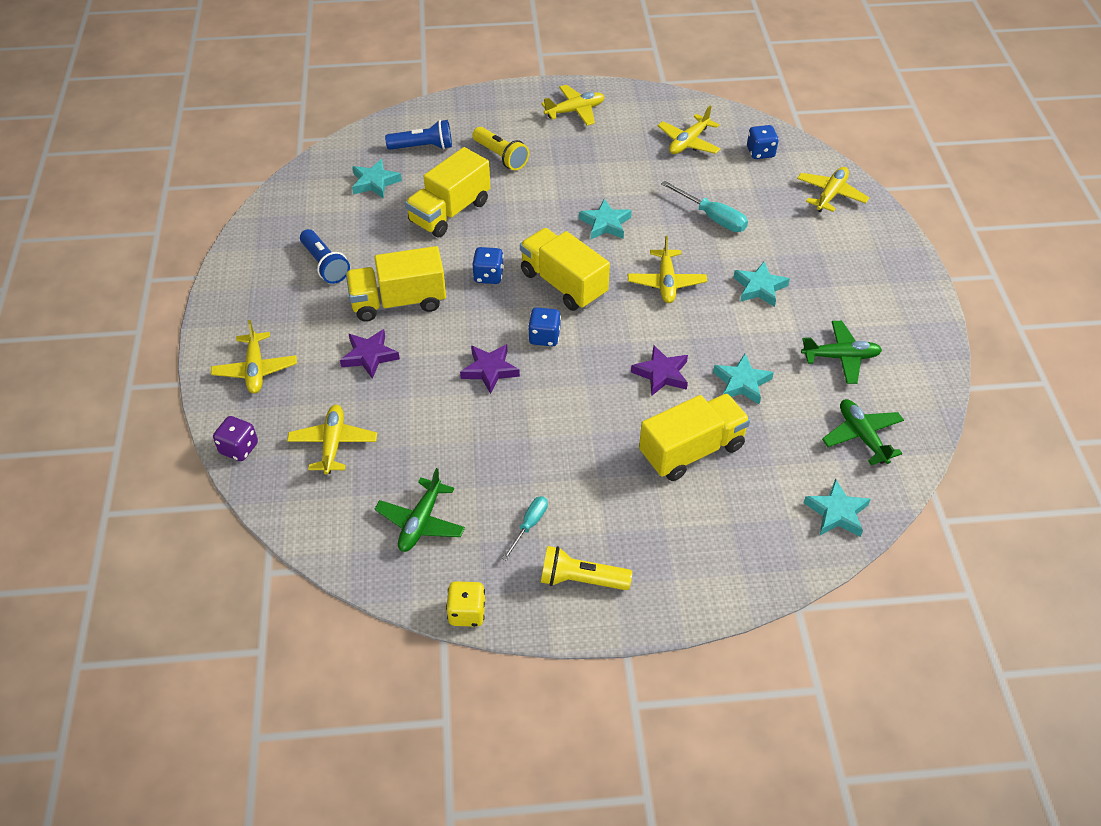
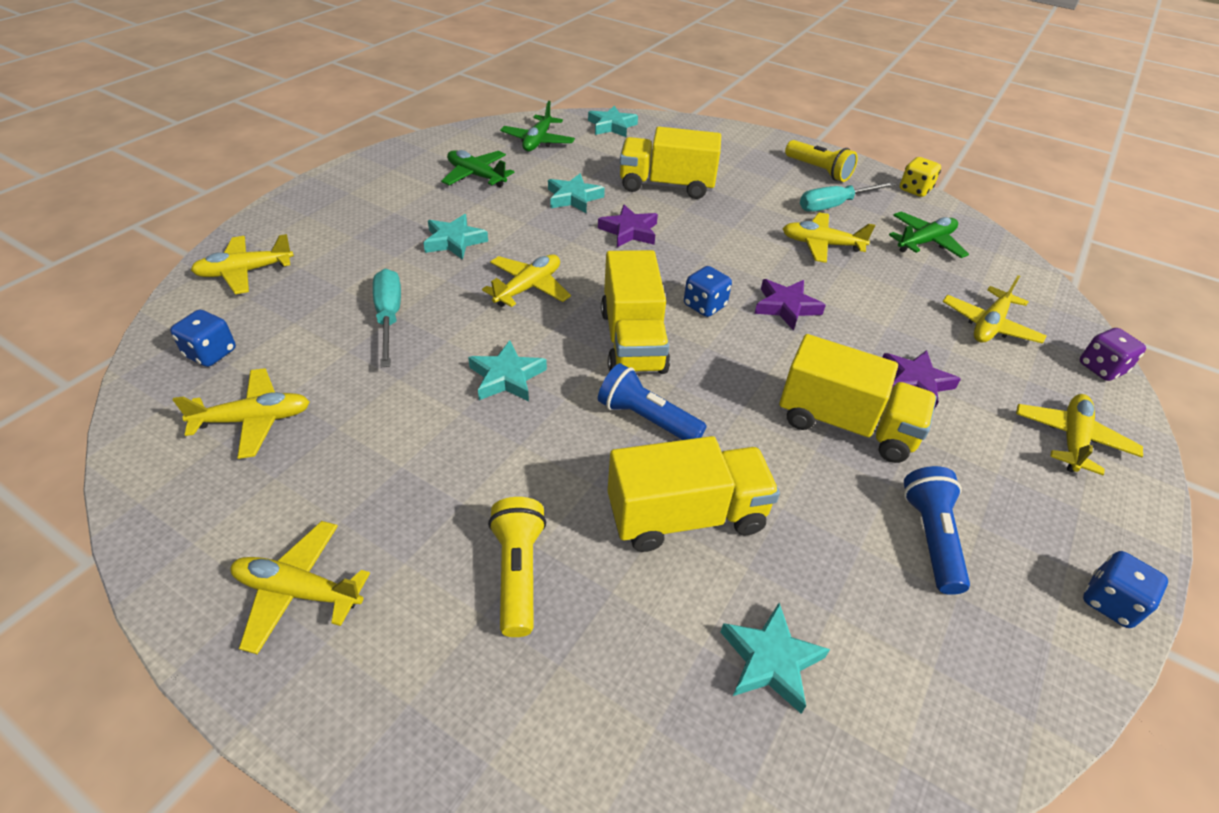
camera: 145 degrees left, 5 degrees down
(423, 147) = (626, 694): blue flashlight -> blue flashlight (646, 419)
(488, 276) = (709, 395): blue dice -> blue dice (1110, 602)
(507, 457) = (821, 245): none -> yellow plane
(529, 525) = (834, 205): turquoise screwdriver -> turquoise screwdriver, size x1.57

